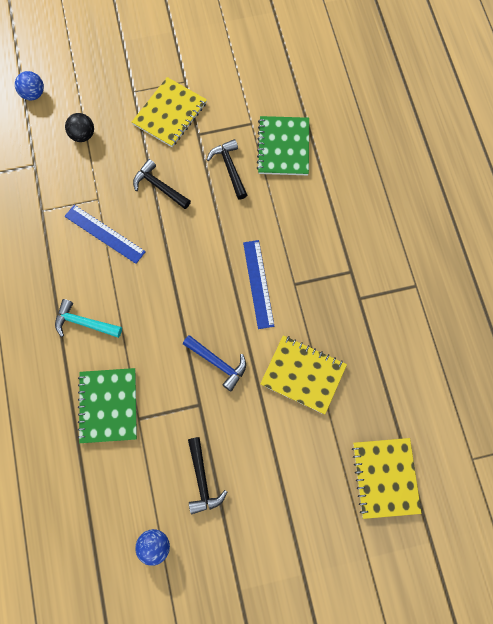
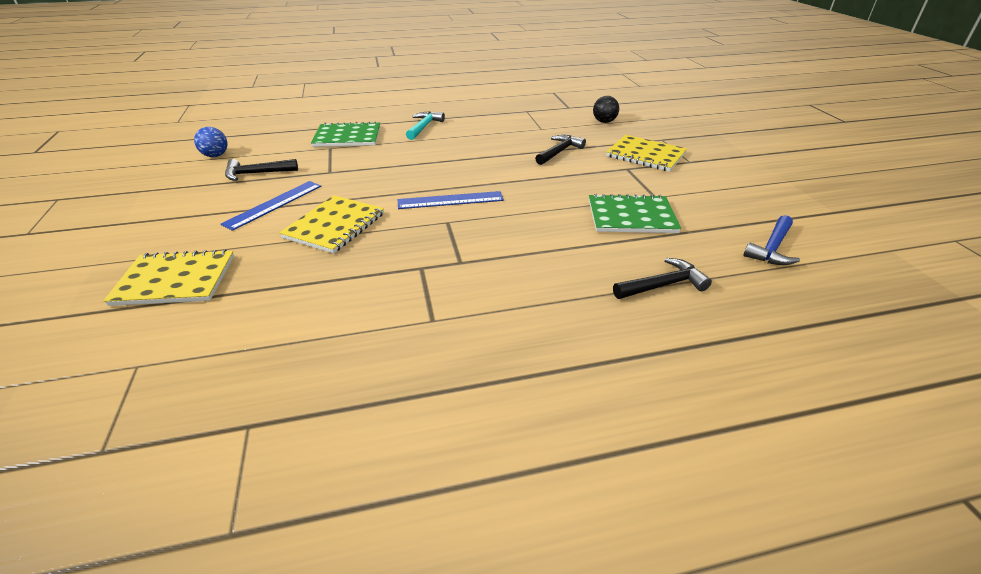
camera: 90 degrees right, 35 degrees down
(33, 94) = (636, 105): blue ball -> none
(104, 234) = (507, 132): blue ruler -> blue ruler (274, 204)
(218, 363) = (367, 180): blue hammer -> blue hammer (772, 248)
(229, 168) = (591, 184): black hammer -> black hammer (663, 285)

